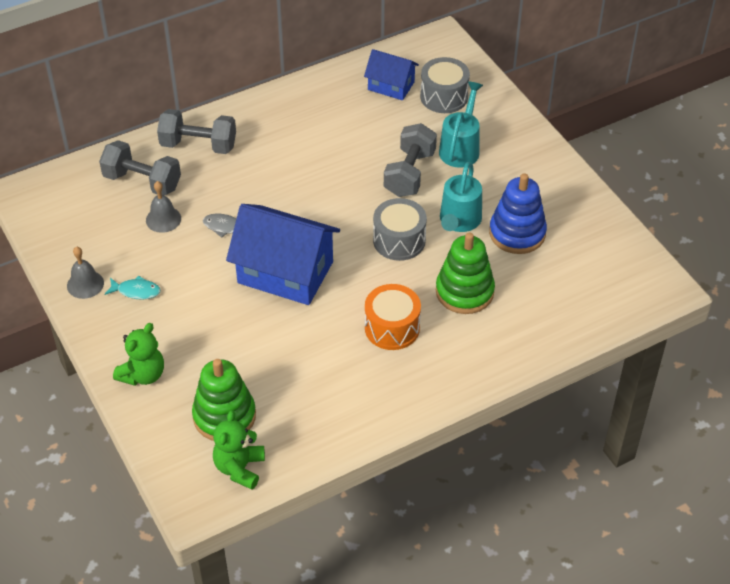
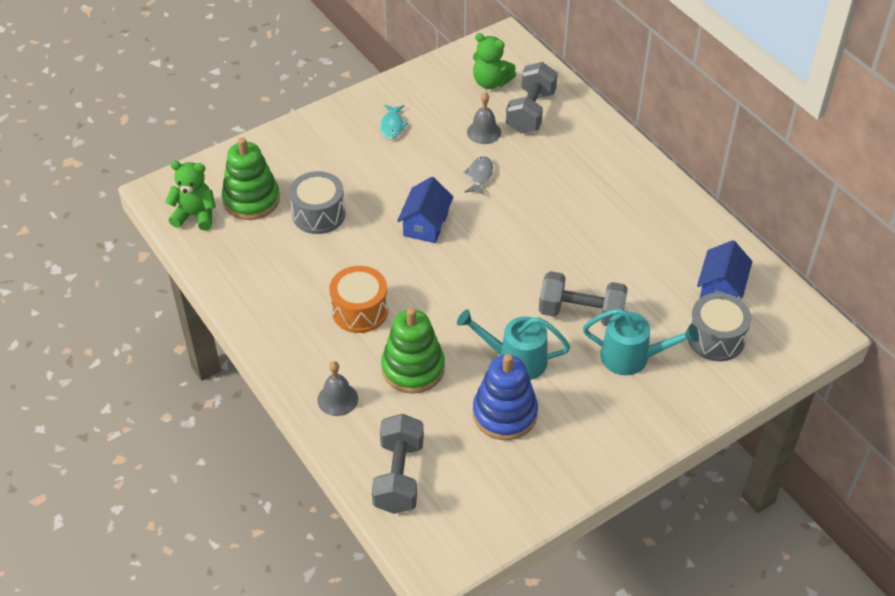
camera: 85 degrees right, 0 degrees up
(85, 284) = (397, 93): grey bell -> grey bell (337, 399)
(143, 374) = (297, 143): green teddy bear -> green teddy bear (491, 82)
(198, 145) = (588, 144): grey dumbbell -> grey dumbbell (398, 476)
(285, 272) = (425, 224): blue house -> blue house, size x0.55
(399, 240) = (479, 309): grey drum -> grey drum (319, 214)

